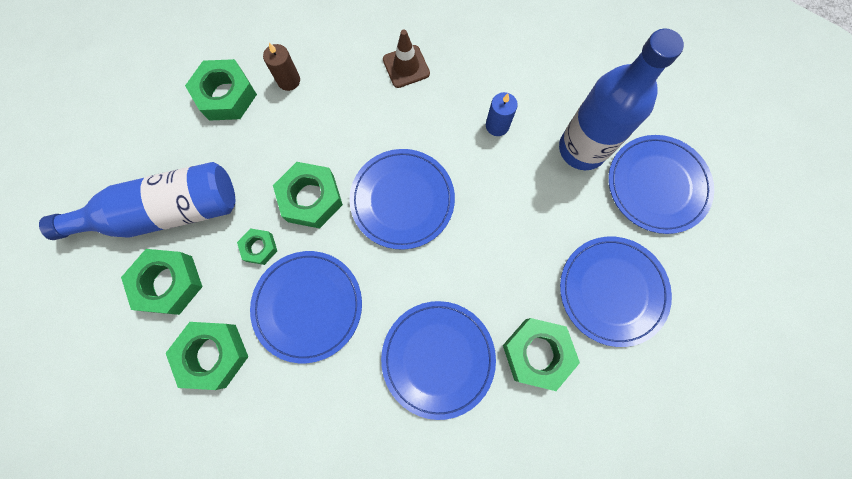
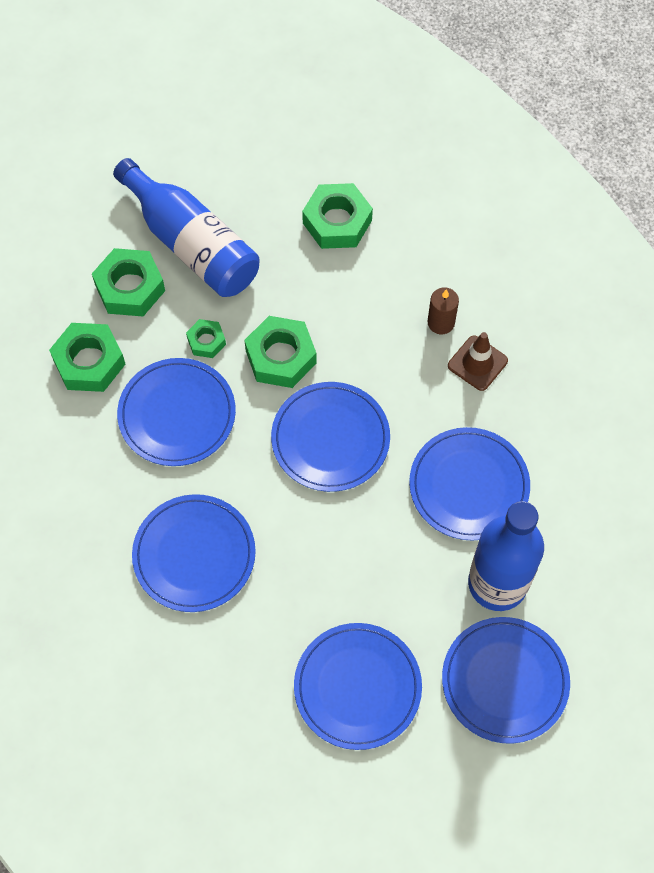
camera: 60 degrees right, 10 degrees down
(288, 80) = (389, 266): brown candle -> brown candle (441, 322)
(497, 125) = (469, 485): blue candle -> blue plate
(537, 353) = (251, 643): green nut -> none

